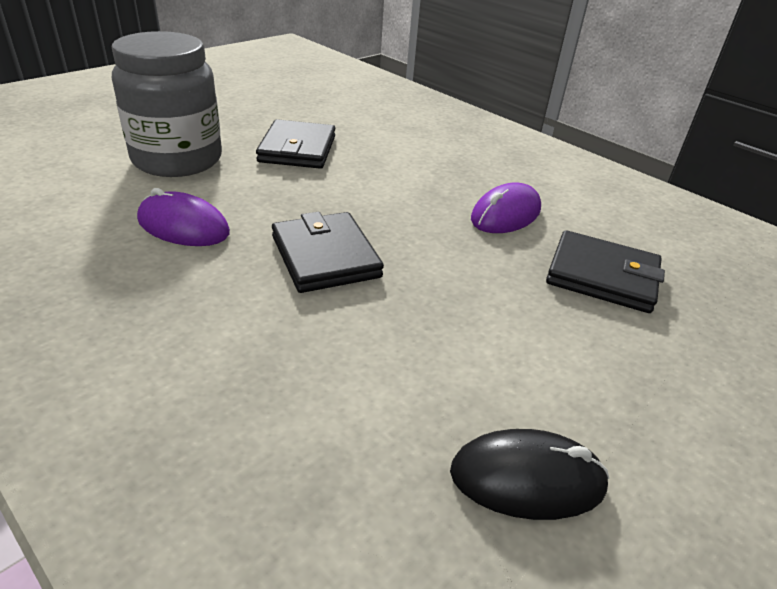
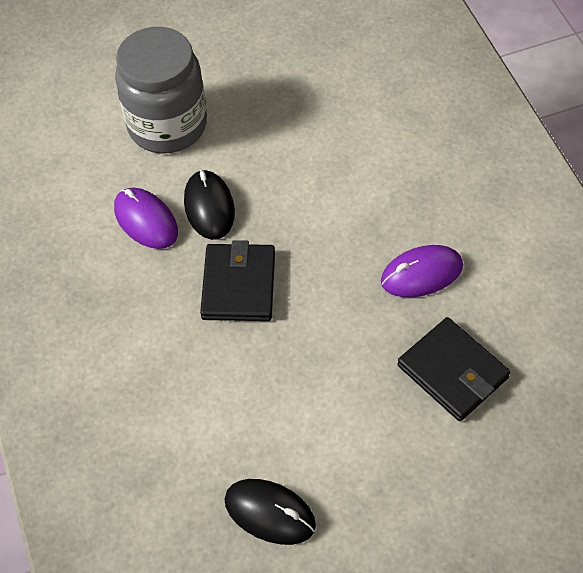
camera: 30 degrees right, 20 degrees up
(255, 205) = (209, 207): none -> black mouse
(297, 149) = (279, 130): black wallet -> none

